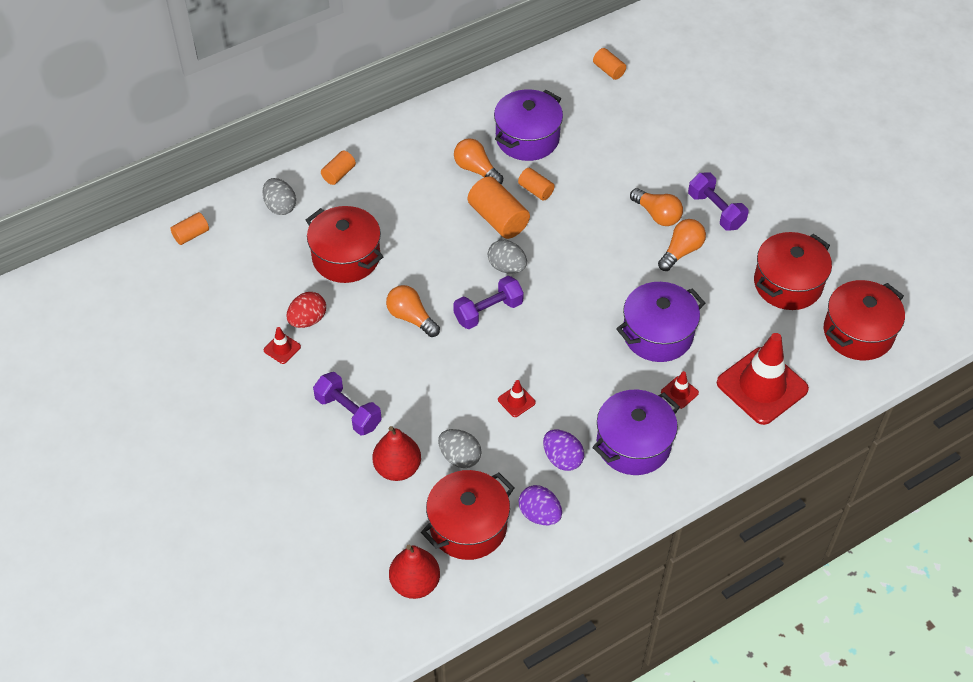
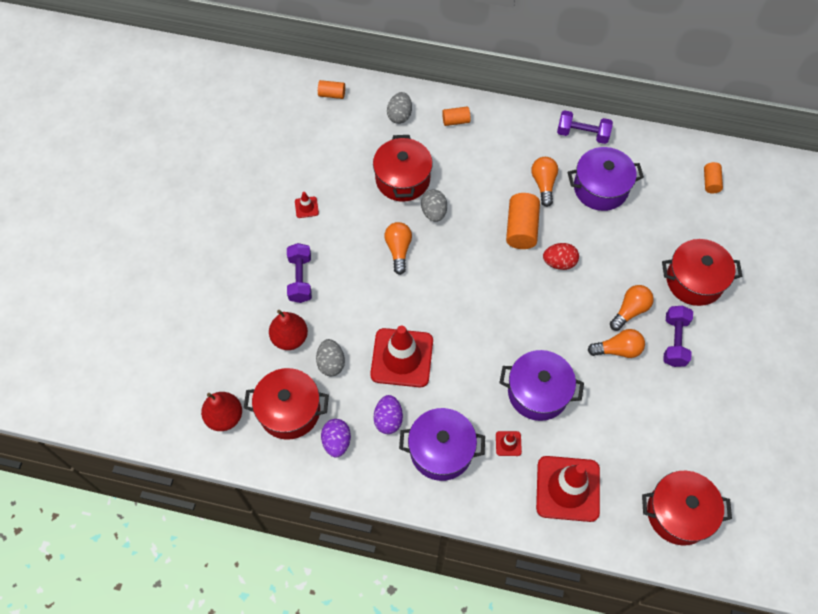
camera: 45 degrees right, 10 degrees up
(307, 320) = (339, 201): red egg -> red egg (559, 262)
(488, 311) = (448, 285): purple dumbbell -> purple dumbbell (582, 134)
(507, 267) = (491, 265): grey egg -> grey egg (434, 212)
(516, 401) = (402, 358): red traffic cone -> red traffic cone, size x2.41
(535, 190) = (566, 228): orange cylinder -> none
(657, 215) = (630, 311): orange light bulb -> orange light bulb turned 135 degrees counterclockwise
(787, 284) = (667, 435): red pot -> red pot (694, 280)

